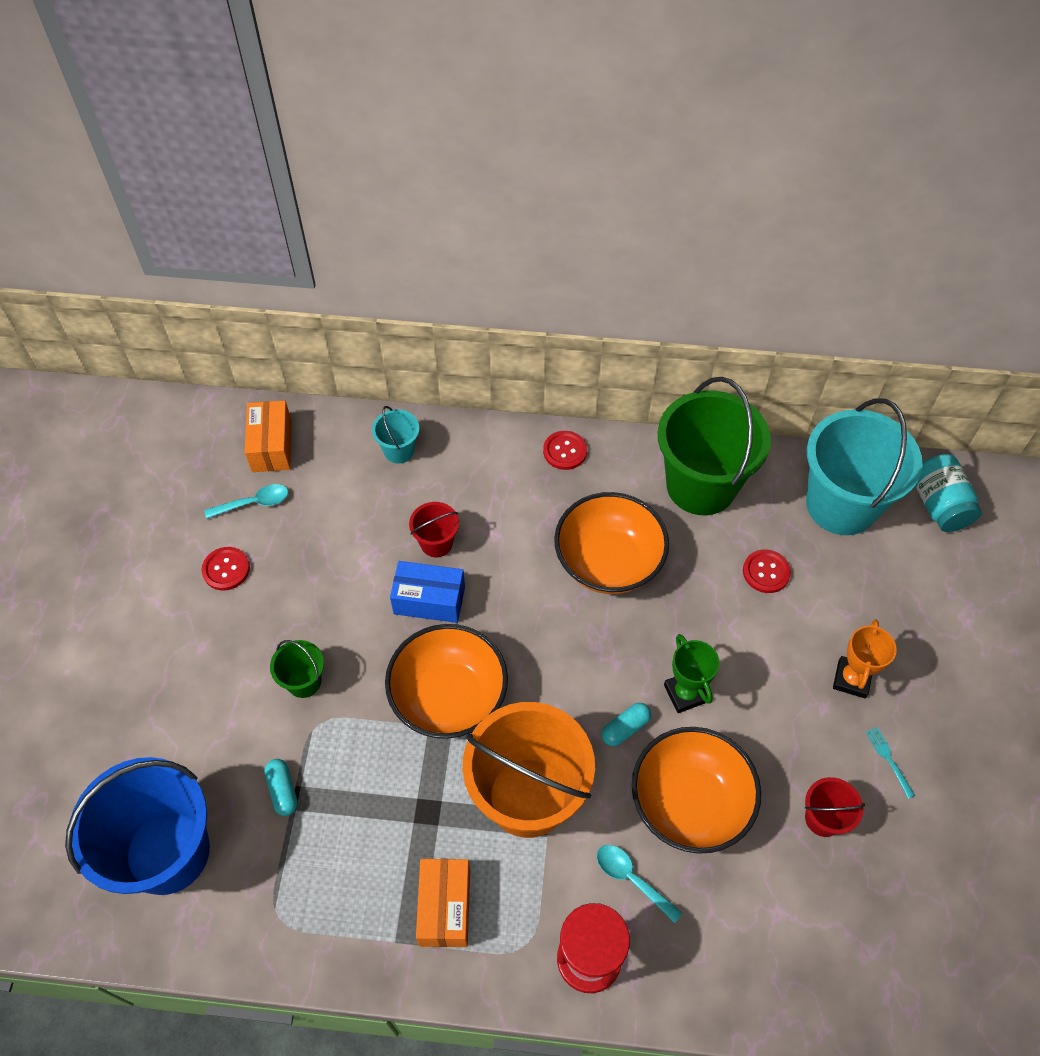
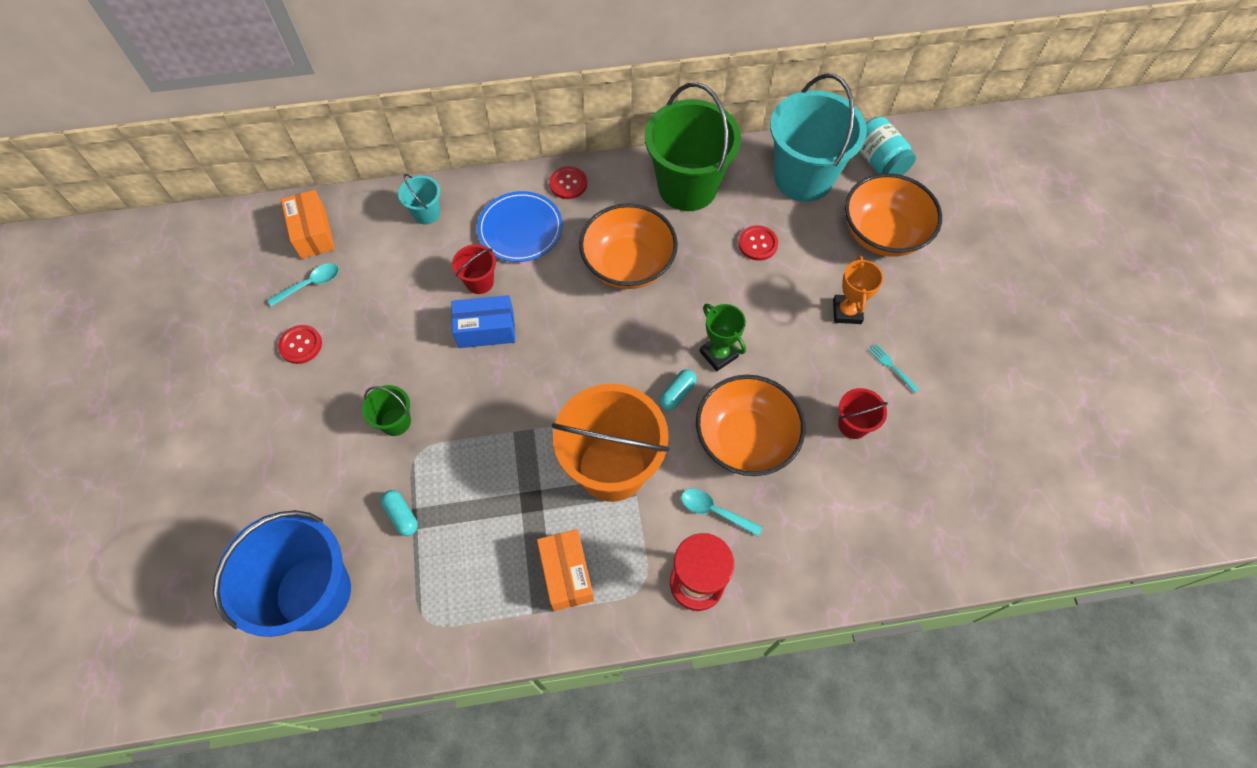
camera: 15 degrees left, 5 degrees up
(449, 697) = (524, 404): orange bowl -> orange bowl (883, 234)
(497, 492) = (520, 229): none -> blue plate

